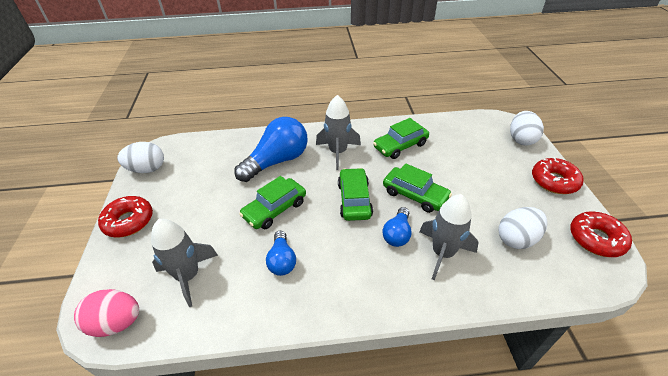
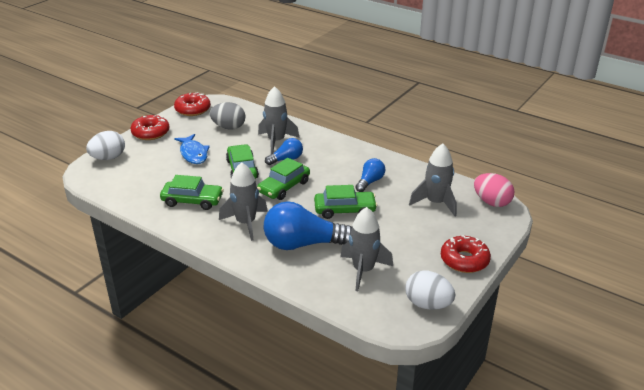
camera: 140 degrees left, 10 degrees down
(213, 167) = (363, 270): none -> grey rocket
(479, 184) = (193, 154): none -> blue fish
(516, 239) = (228, 127): white egg -> grey egg

